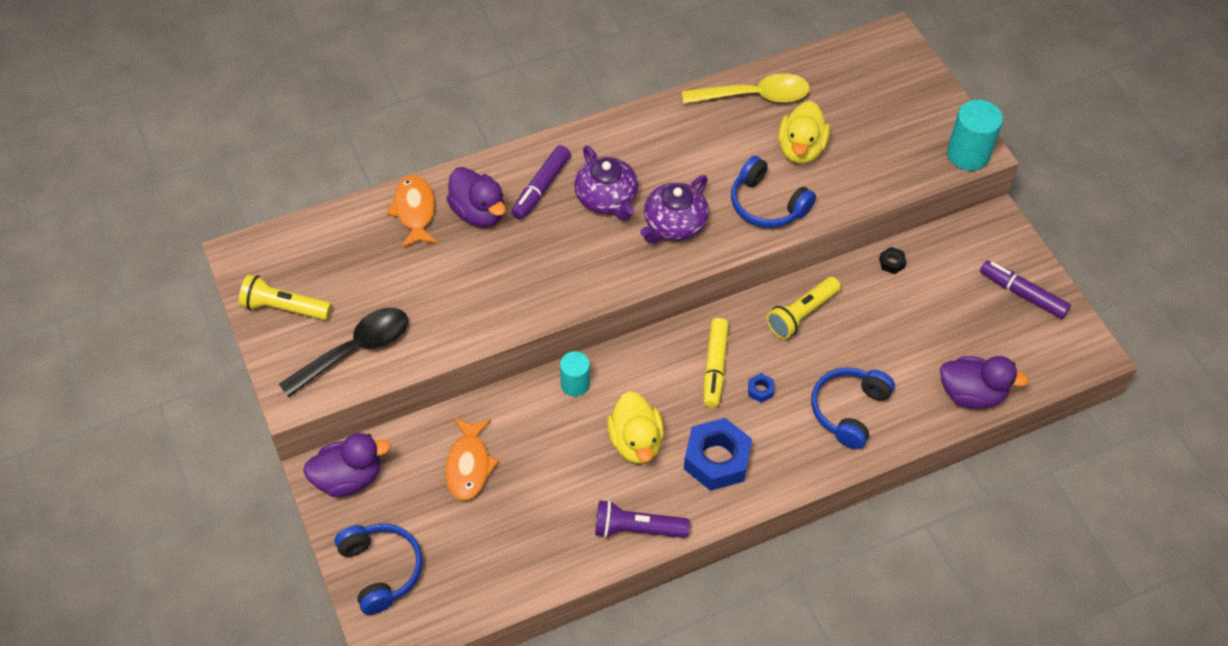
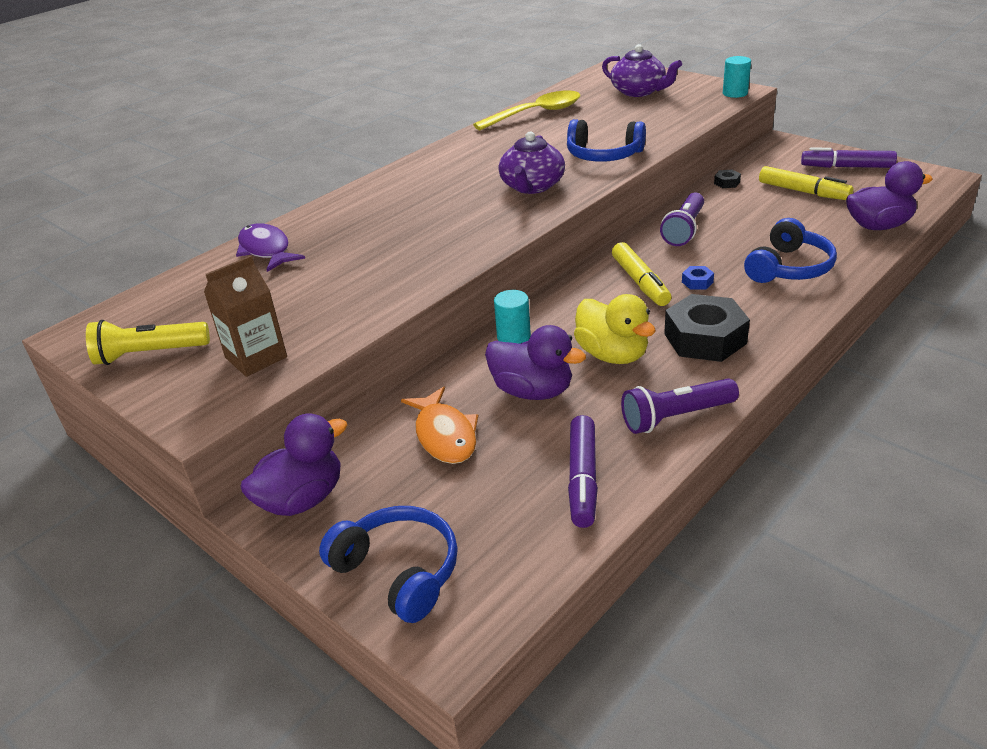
camera: 20 degrees left, 20 degrees down
(355, 350) = (256, 357): black spoon -> brown carton
(414, 211) = (266, 250): orange fish -> purple fish
(479, 212) = (335, 232): purple duck -> purple duck (533, 391)
(541, 188) = (387, 202): purple marker -> purple marker (583, 478)
(607, 198) = (456, 191): purple teapot -> purple teapot (639, 91)
(717, 460) = (705, 338): blue nut -> black nut
(801, 149) = (601, 125): yellow duck -> none
(801, 314) = (684, 230): yellow flashlight -> purple flashlight
(848, 410) = (789, 268): blue headphones -> blue headphones turned 150 degrees counterclockwise
(949, 312) = (803, 191): none -> yellow marker
(968, 154) = (735, 93): turquoise cylinder -> turquoise cylinder, size x0.63

